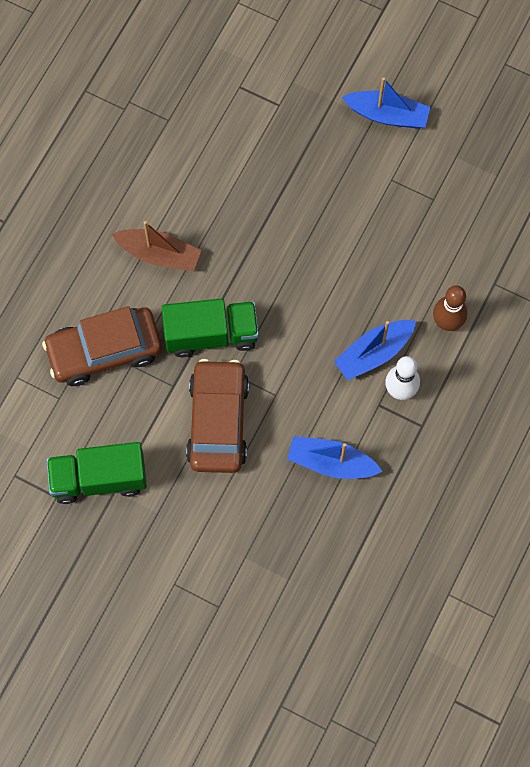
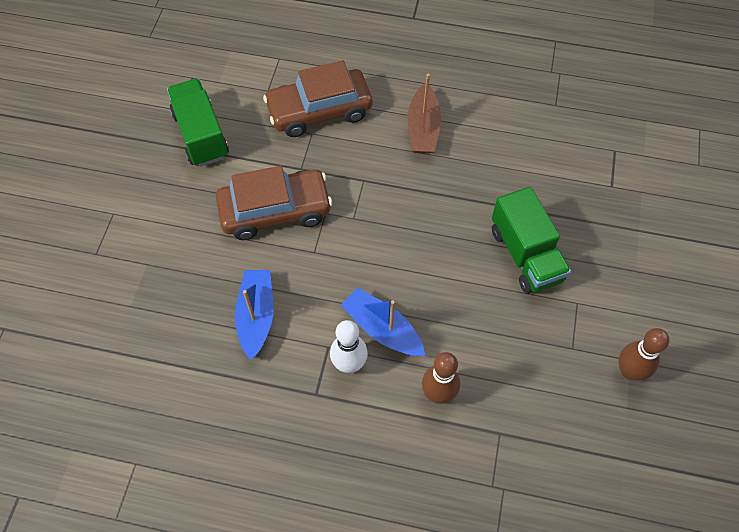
camera: 75 degrees right, 10 degrees down
(104, 351) = (319, 111): brown car -> brown car turned 75 degrees counterclockwise
(211, 334) = (359, 186): green truck -> green truck (525, 255)
(387, 115) = (646, 282): blue boat -> none
(466, 161) = (629, 371): none -> brown bowling pin

